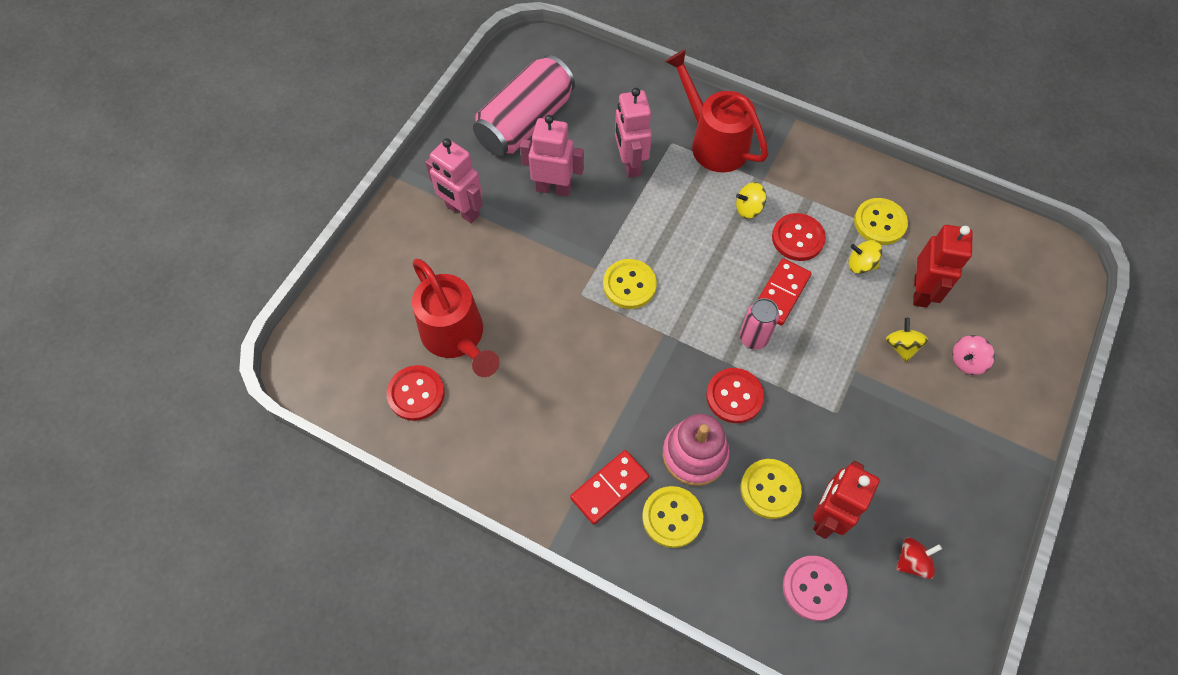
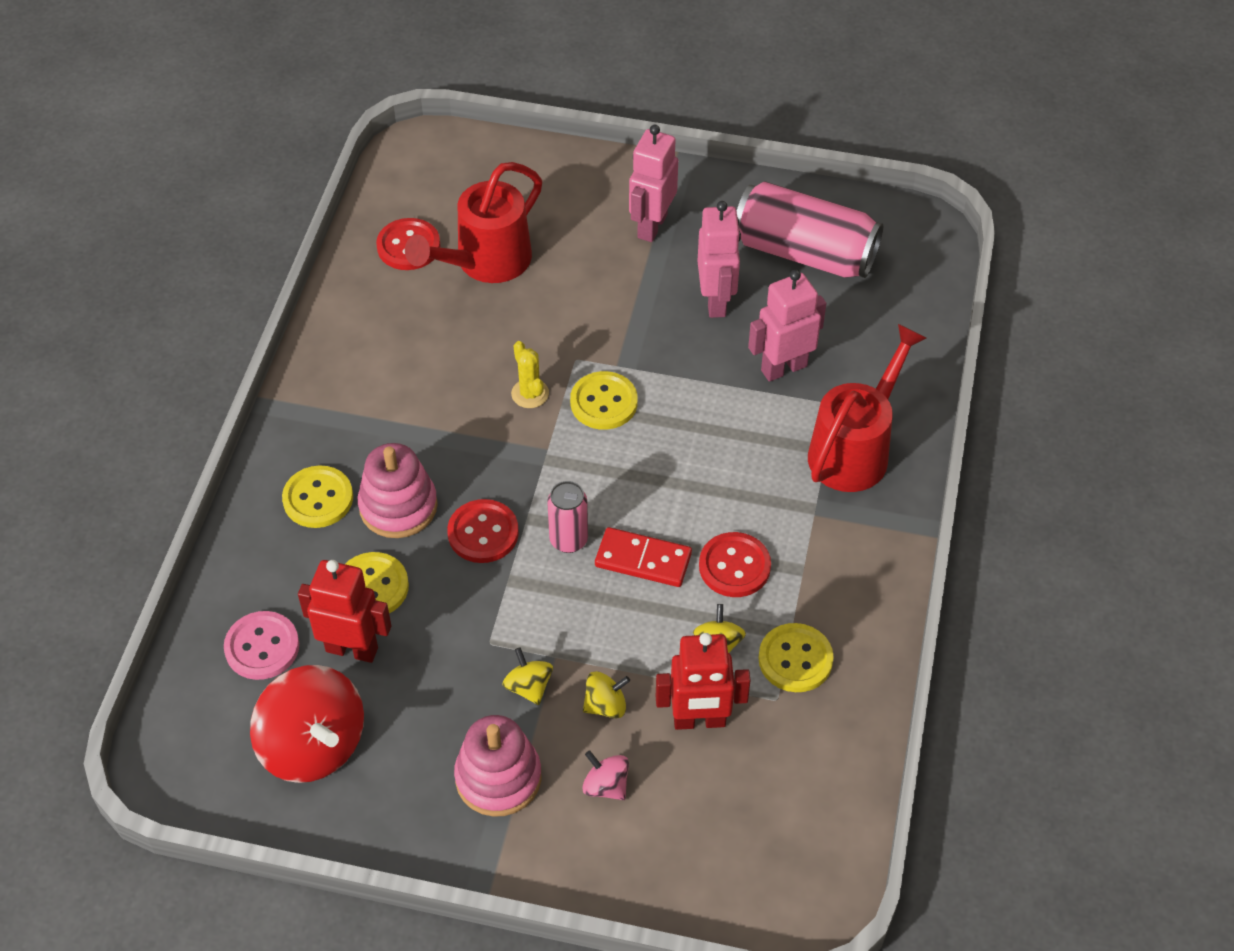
camera: 75 degrees right, 10 degrees down
(606, 334) = (530, 394): none -> yellow cactus
(609, 487) = (340, 435): red domino -> none
(748, 208) = (761, 505): yellow spinning top -> yellow spinning top (528, 686)
(912, 561) = (313, 745): red spinning top -> red spinning top, size x2.16
(954, 431) = (498, 777): none -> pink stacking toy

